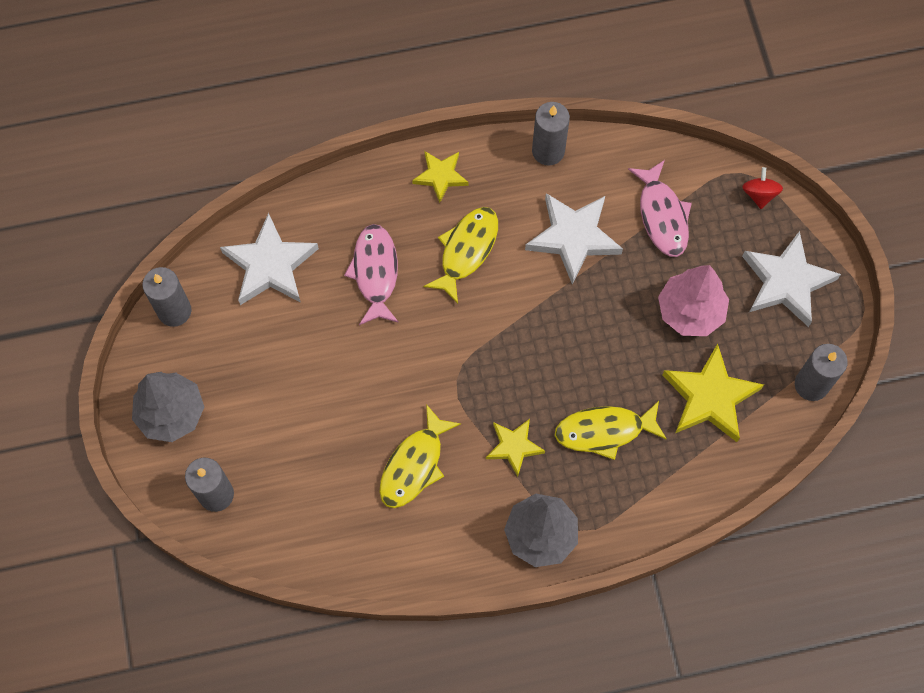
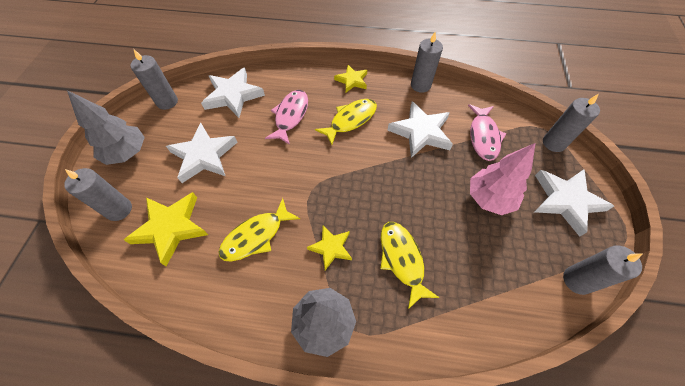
camera: 20 degrees right, 10 degrees down
(284, 380) = (204, 156): none -> white star
(604, 431) = (402, 259): yellow fish -> yellow fish turned 60 degrees clockwise
(710, 397) = (491, 262): yellow star -> yellow star (171, 228)
(759, 194) = (553, 143): red spinning top -> grey candle

